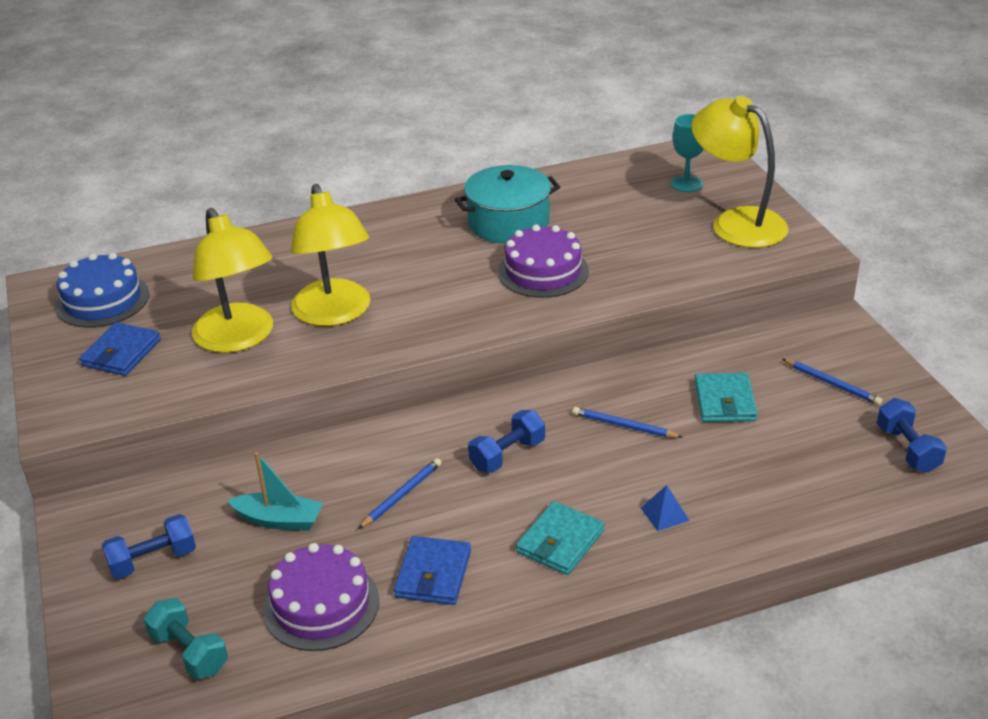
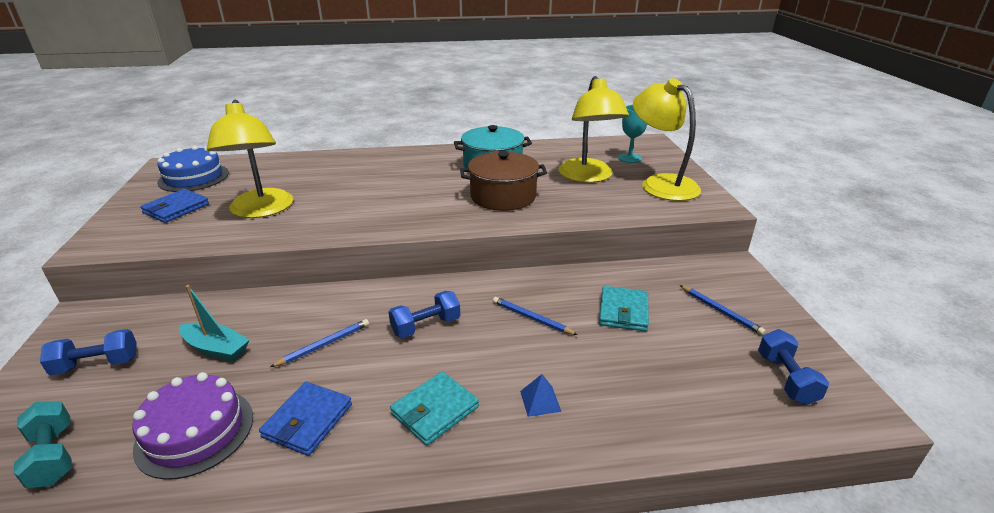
camera: 10 degrees right, 5 degrees down
(335, 314) = (338, 204): yellow lamp -> yellow lamp (588, 177)
(543, 271) = (503, 196): purple cake -> brown pot

